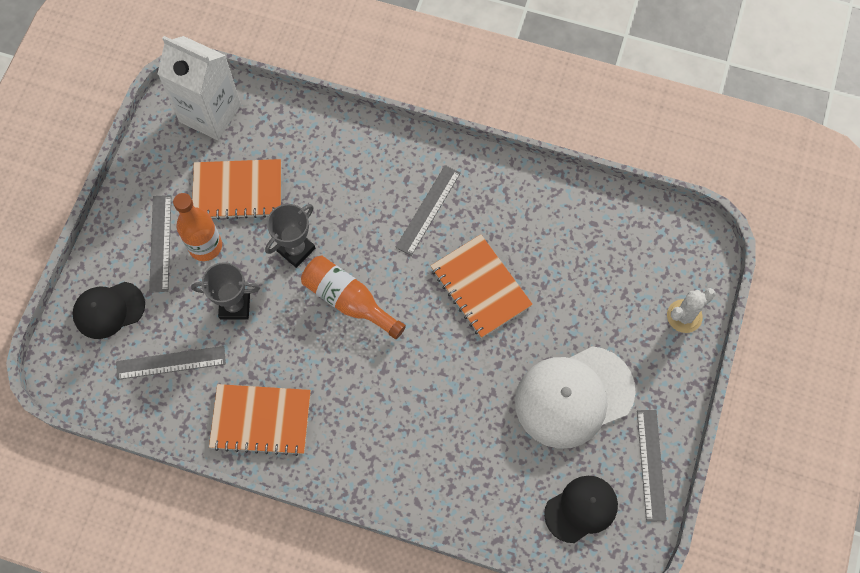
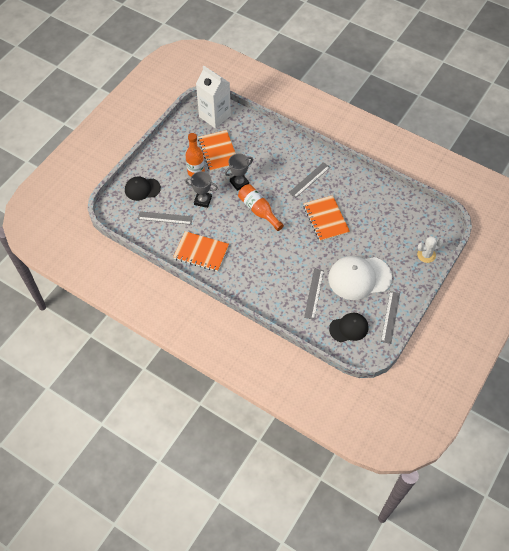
camera: 15 degrees right, 10 degrees down
(160, 243) = (175, 166): grey ruler -> grey ruler (314, 293)
(237, 190) = (218, 151): orange notebook -> orange notebook turned 60 degrees clockwise

